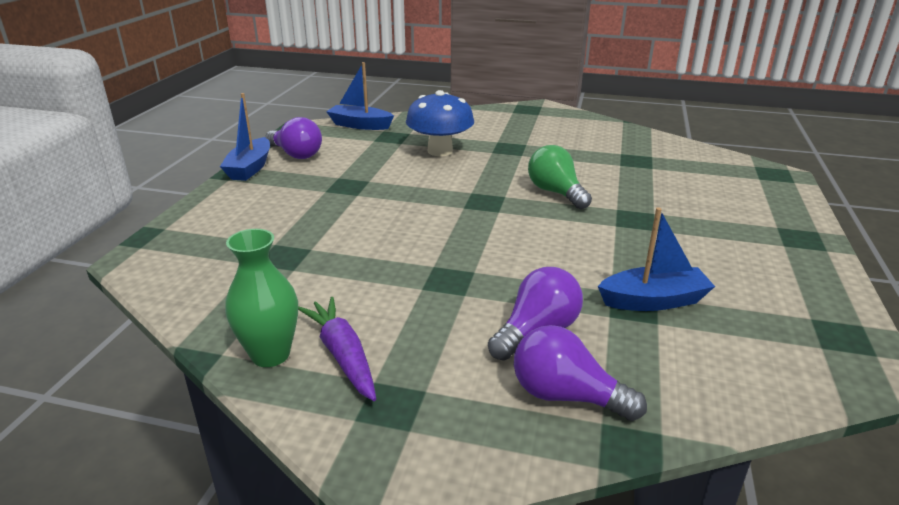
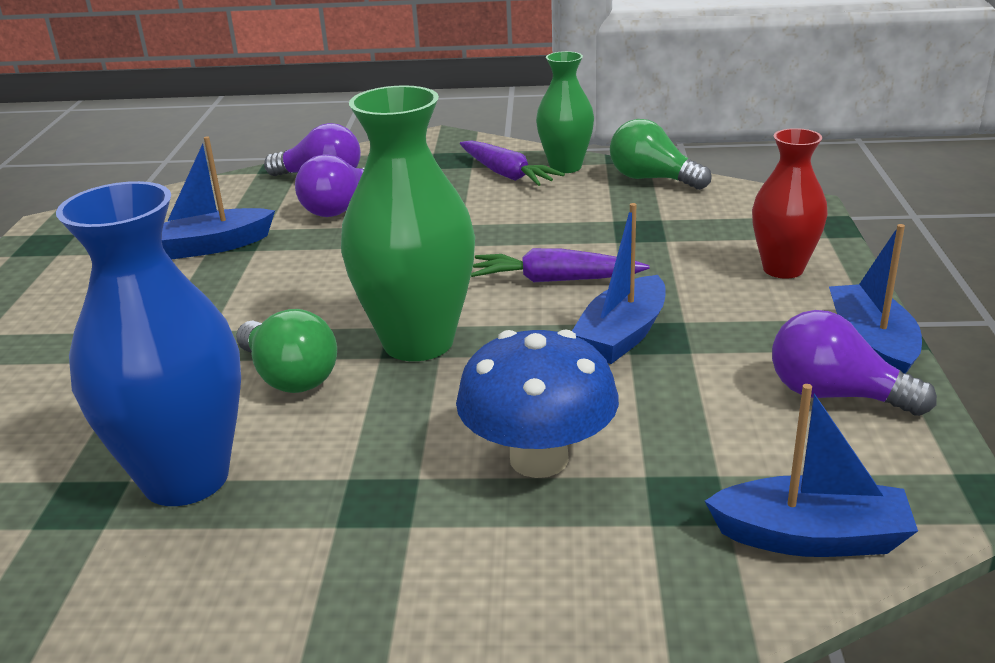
camera: 170 degrees right, 0 degrees up
(206, 314) = (652, 179): none -> green light bulb
(230, 210) = (783, 269): none -> red vase
(365, 188) = (622, 335): none -> blue boat
(378, 225) = (555, 280): none -> purple carrot
(481, 200) = (418, 342): none -> green vase
(593, 162) = (186, 478): none -> blue vase

